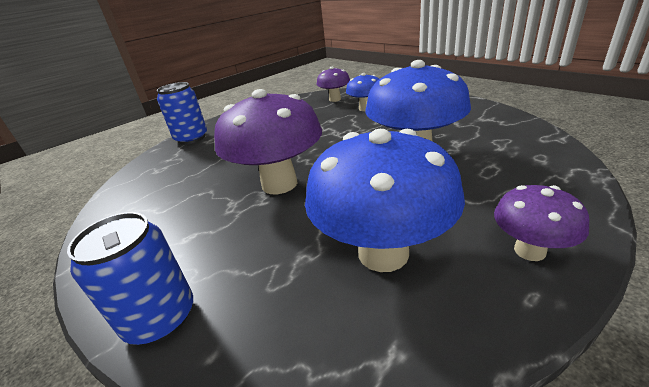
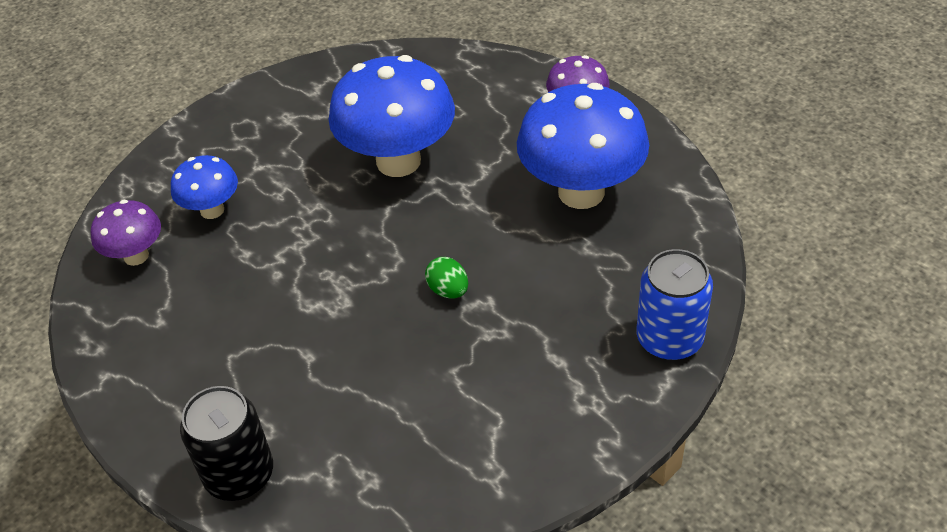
camera: 95 degrees left, 15 degrees up
(191, 138) = (239, 474): blue can -> black can
(279, 184) = (448, 290): purple mushroom -> green egg

